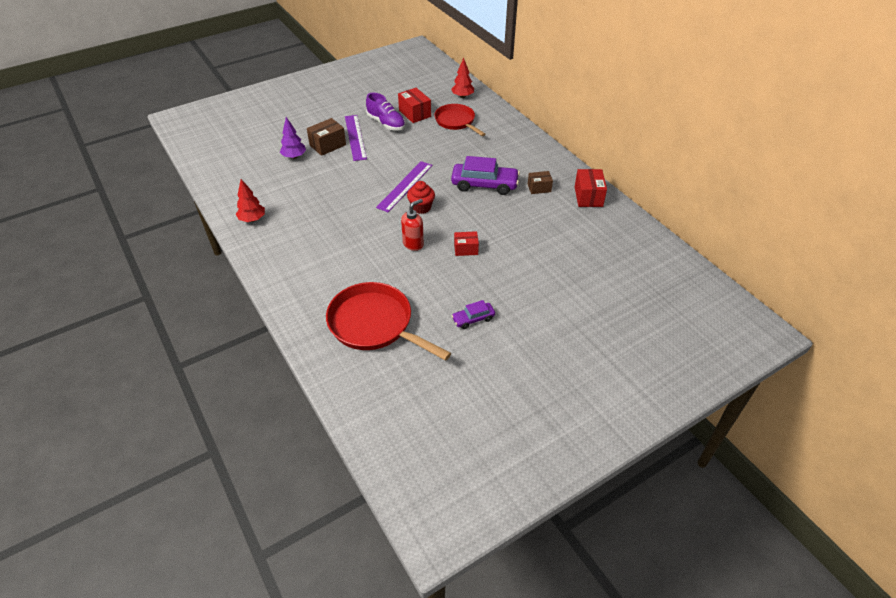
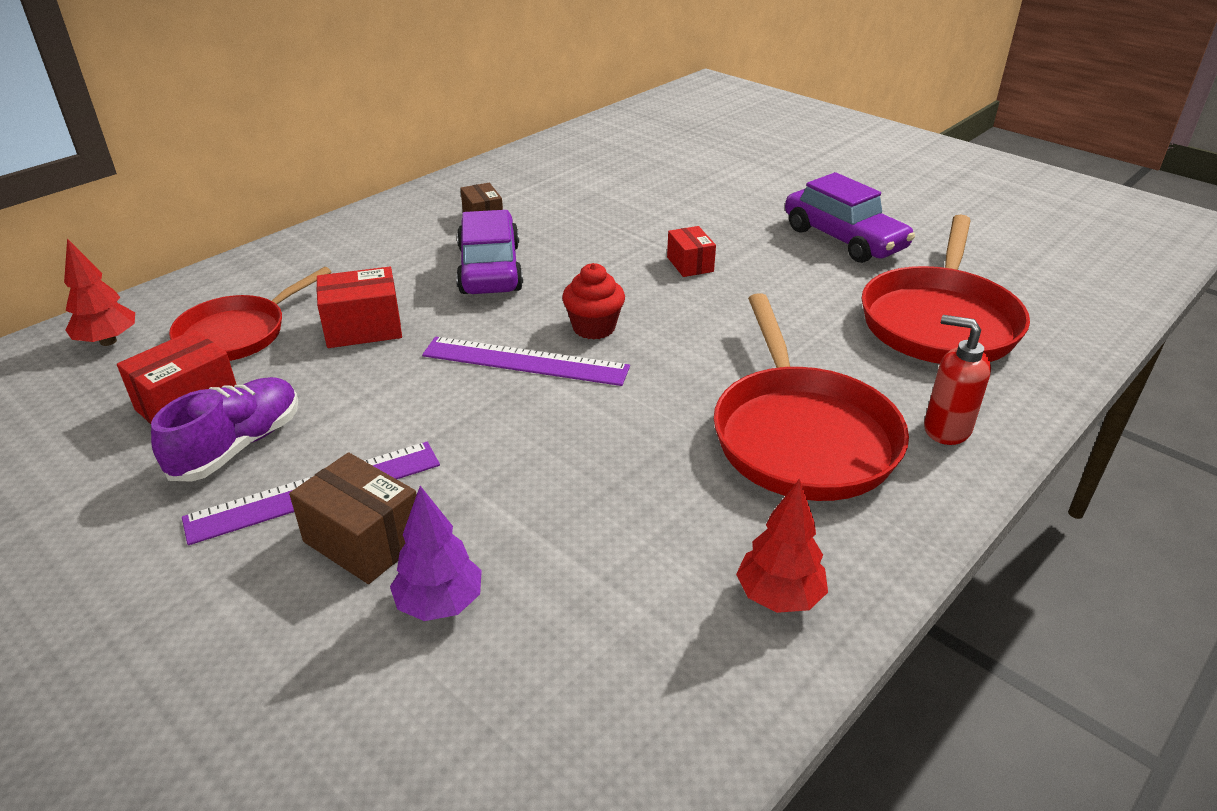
camera: 105 degrees left, 10 degrees down
(320, 247) = (801, 435): none -> red pan
(413, 244) = (710, 318): red soap dispenser -> red soap dispenser (946, 429)
(473, 319) = (843, 239): purple car -> purple car, size x1.90
(588, 196) = (493, 178): red box -> red box (363, 328)

